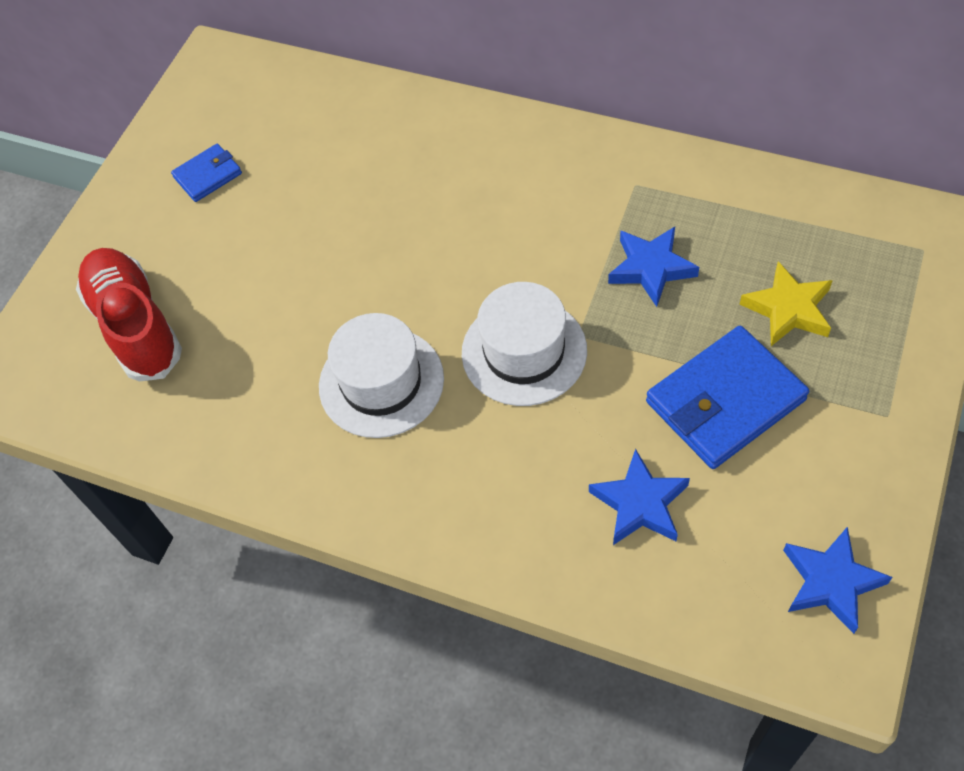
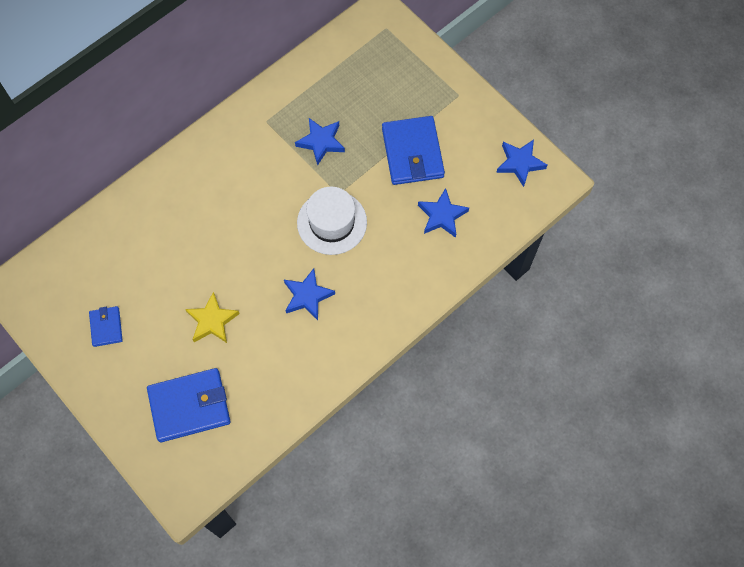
camera: 70 degrees left, 10 degrees up
(135, 325) = (189, 406): red shoe -> blue wallet
(381, 382) = (307, 296): white hat -> blue star
(788, 309) = (381, 99): yellow star -> yellow star (212, 321)

